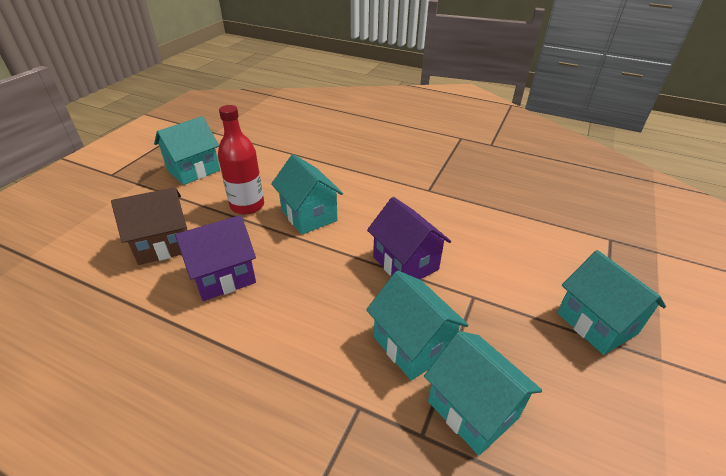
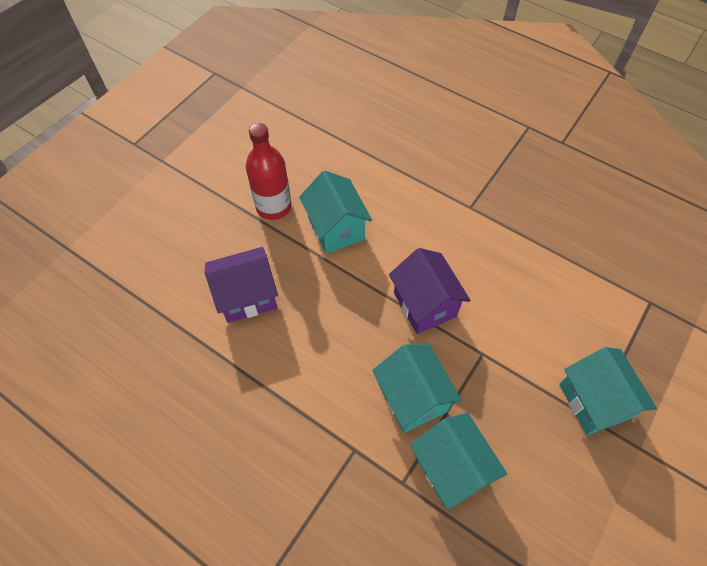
camera: 10 degrees right, 20 degrees up
(163, 245) = (190, 249): brown house -> none
(193, 170) = (219, 147): turquoise house -> none

